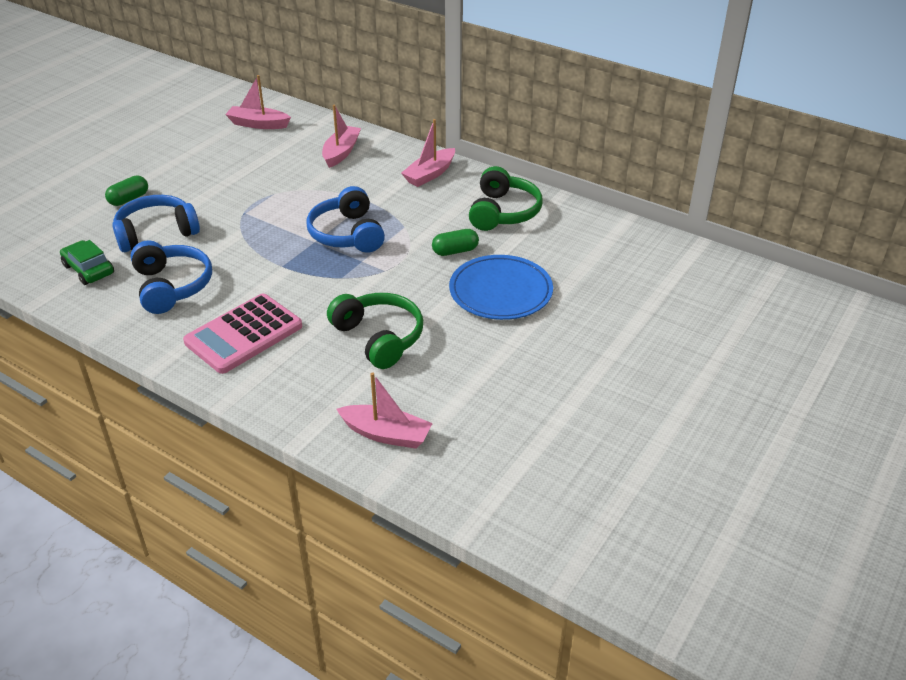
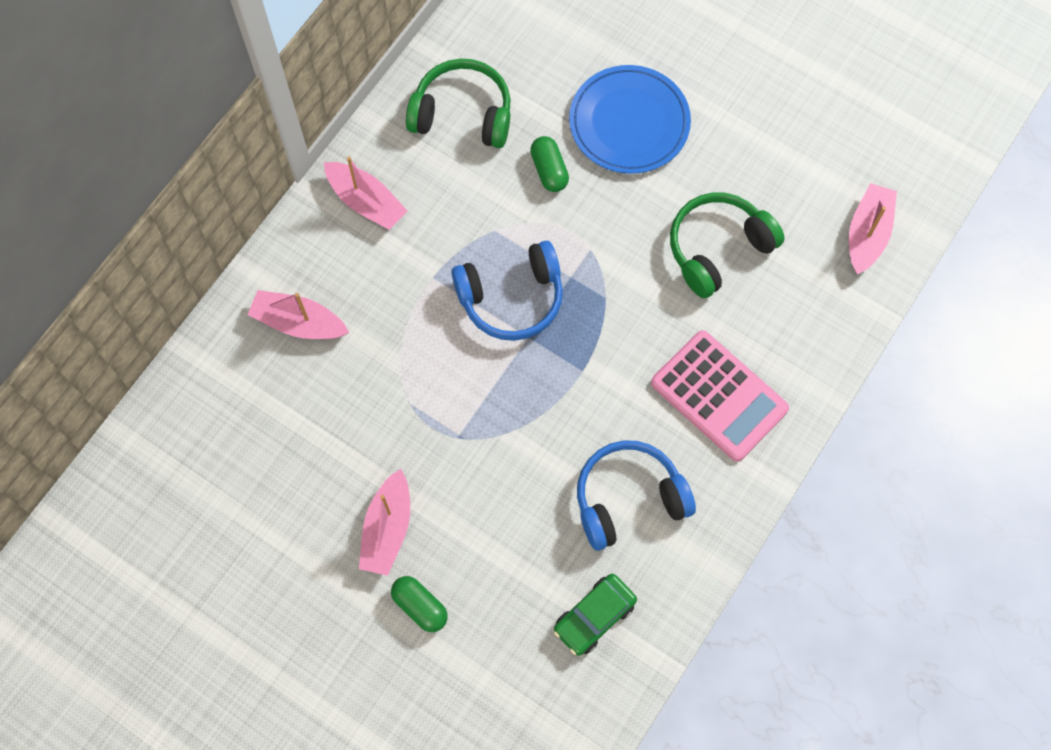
camera: 90 degrees left, 30 degrees up
(156, 233) = (508, 546): blue headphones -> none
(258, 124) = (203, 454): pink boat -> pink boat (387, 529)

